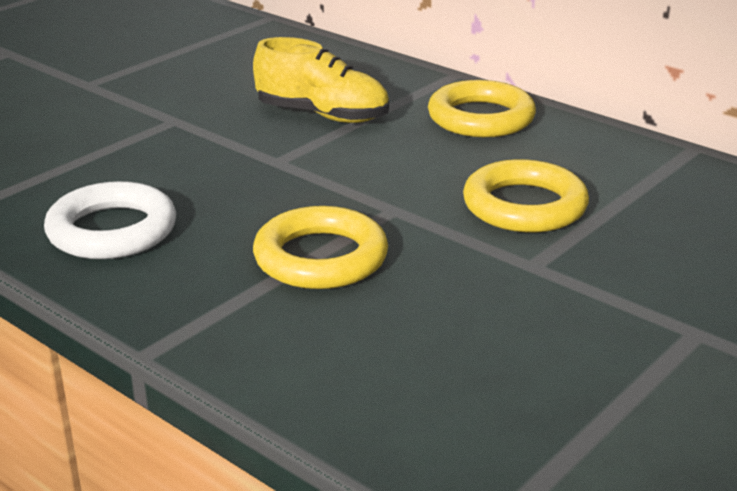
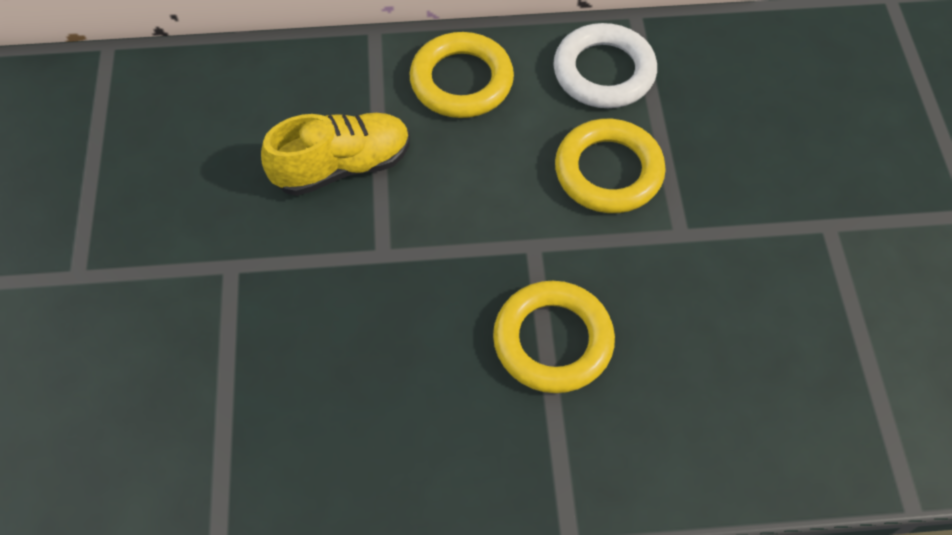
camera: 45 degrees left, 30 degrees up
(112, 230) = (374, 441): white ring -> white ring (604, 72)

